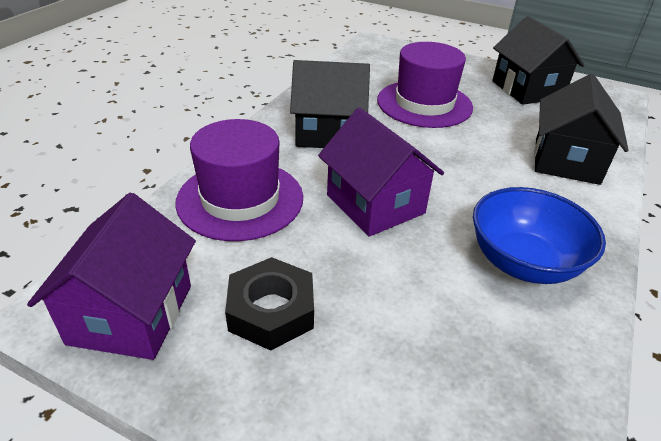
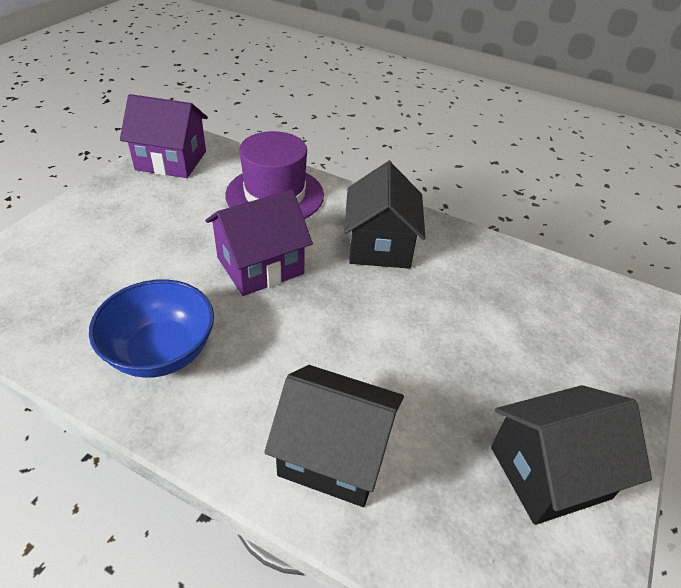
camera: 90 degrees right, 5 degrees up
(271, 310) = (155, 208): black nut -> none
(424, 104) = (462, 330): purple hat -> none

